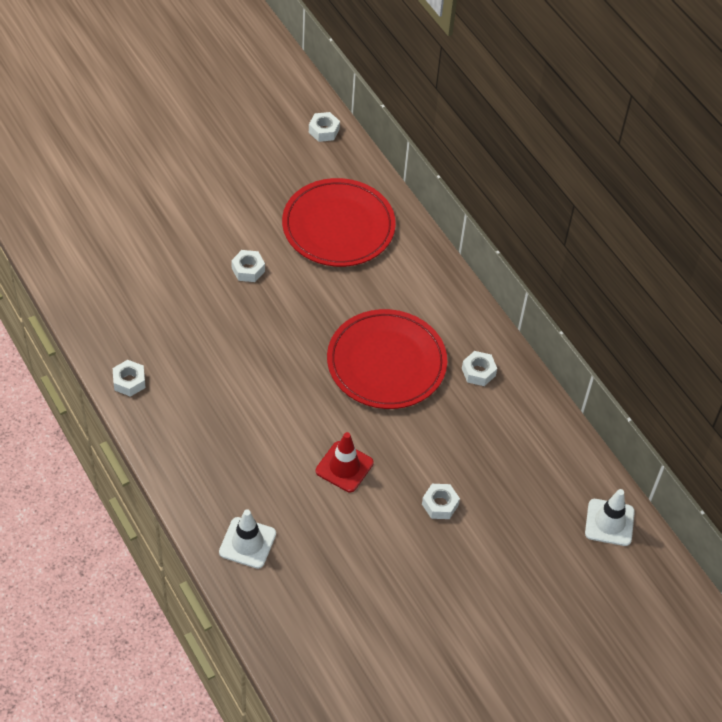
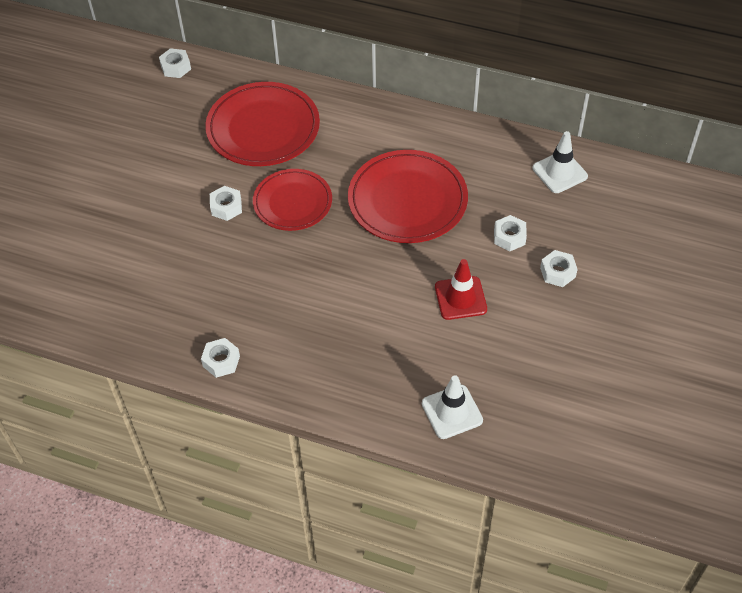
camera: 35 degrees left, 0 degrees up
(299, 301) = (292, 202): none -> red plate
(478, 372) = (479, 160): white nut -> white nut (509, 237)
(609, 522) = (680, 197): white traffic cone -> white traffic cone (559, 172)

